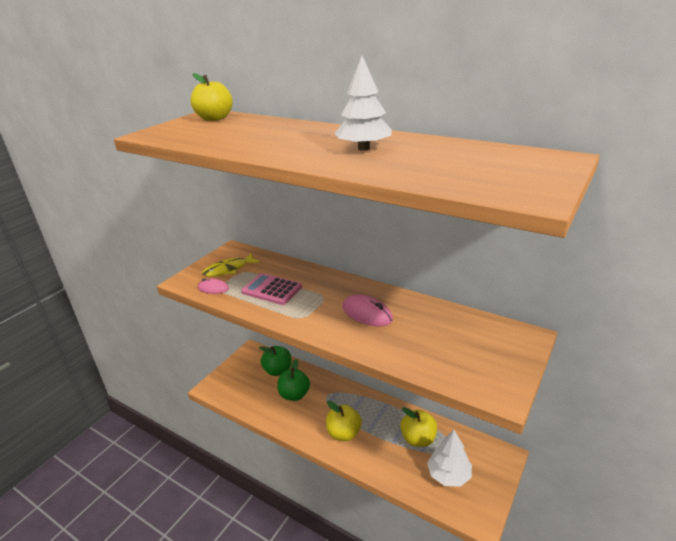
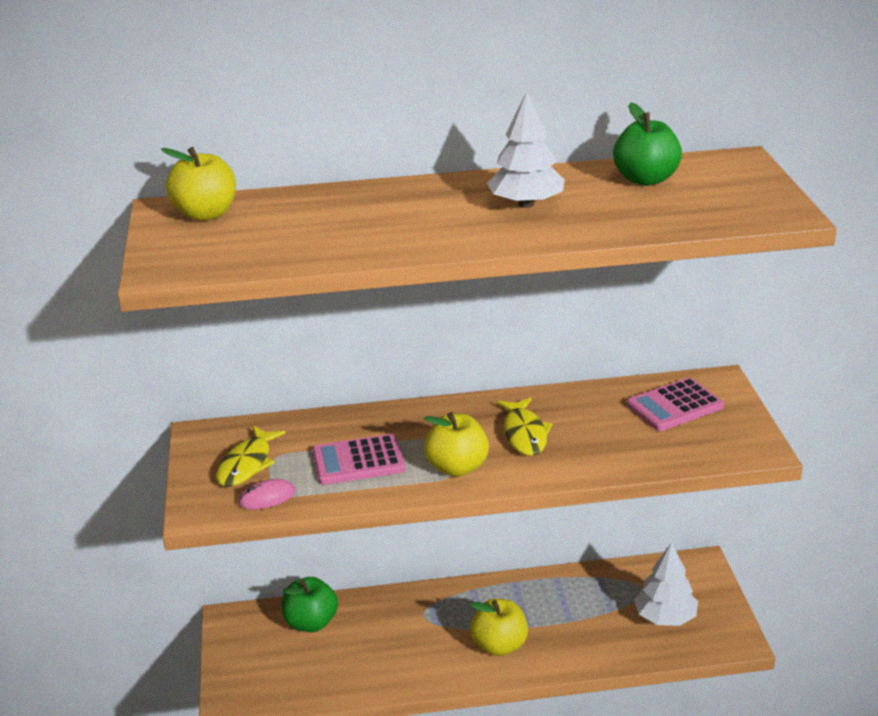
camera: 40 degrees left, 0 degrees up
(294, 395) = (376, 639): green apple -> green apple (645, 179)
(367, 313) = (524, 434): pink mouse -> yellow fish
(418, 439) = (594, 600): yellow apple -> yellow apple (457, 467)
(477, 338) = (675, 406): none -> pink calculator

